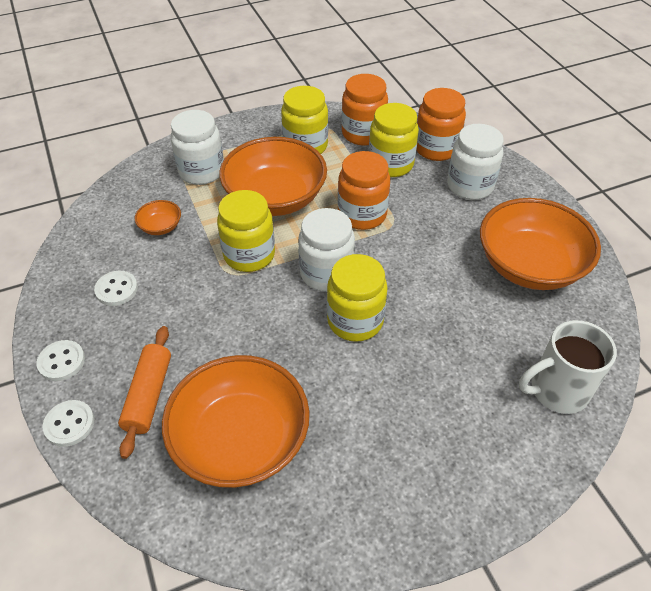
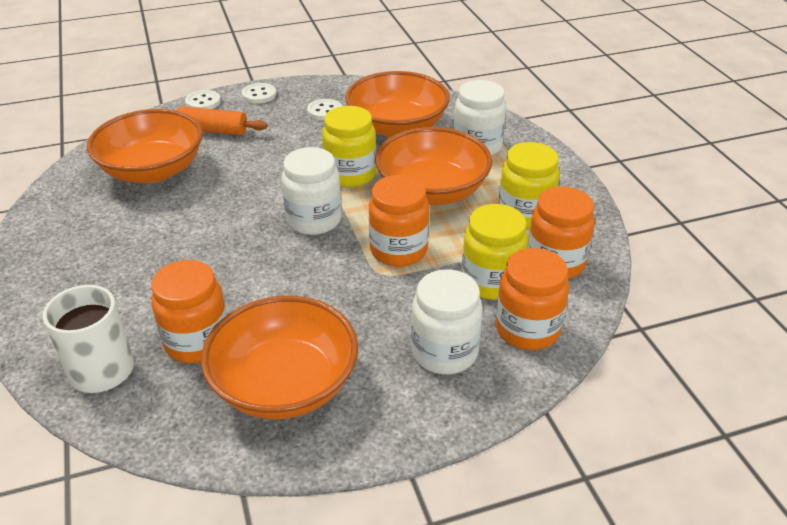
camera: 95 degrees right, 10 degrees down
(160, 227) = (397, 127): orange bowl -> orange bowl, size x2.38
(355, 321) = (247, 234): yellow jar -> none
(505, 328) = (197, 342): none -> orange jar

